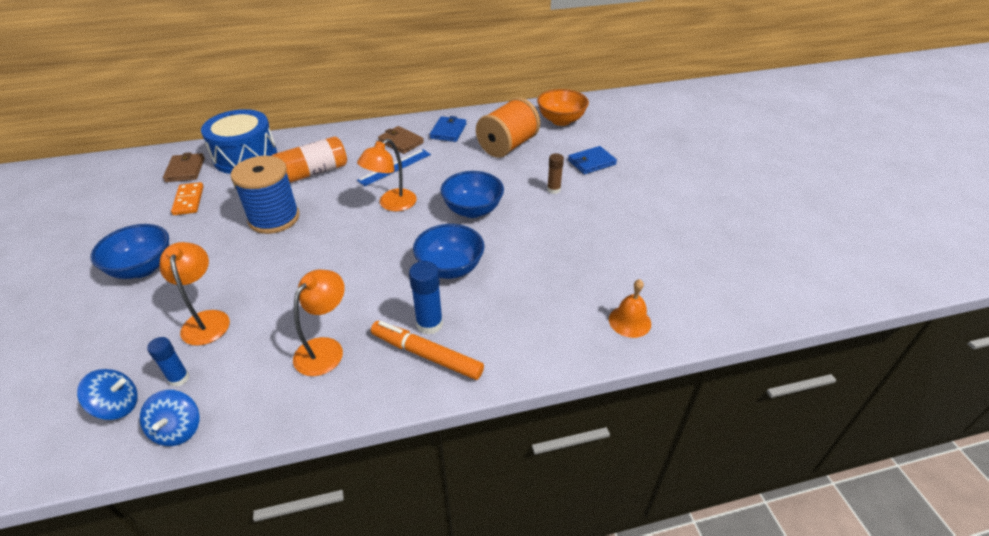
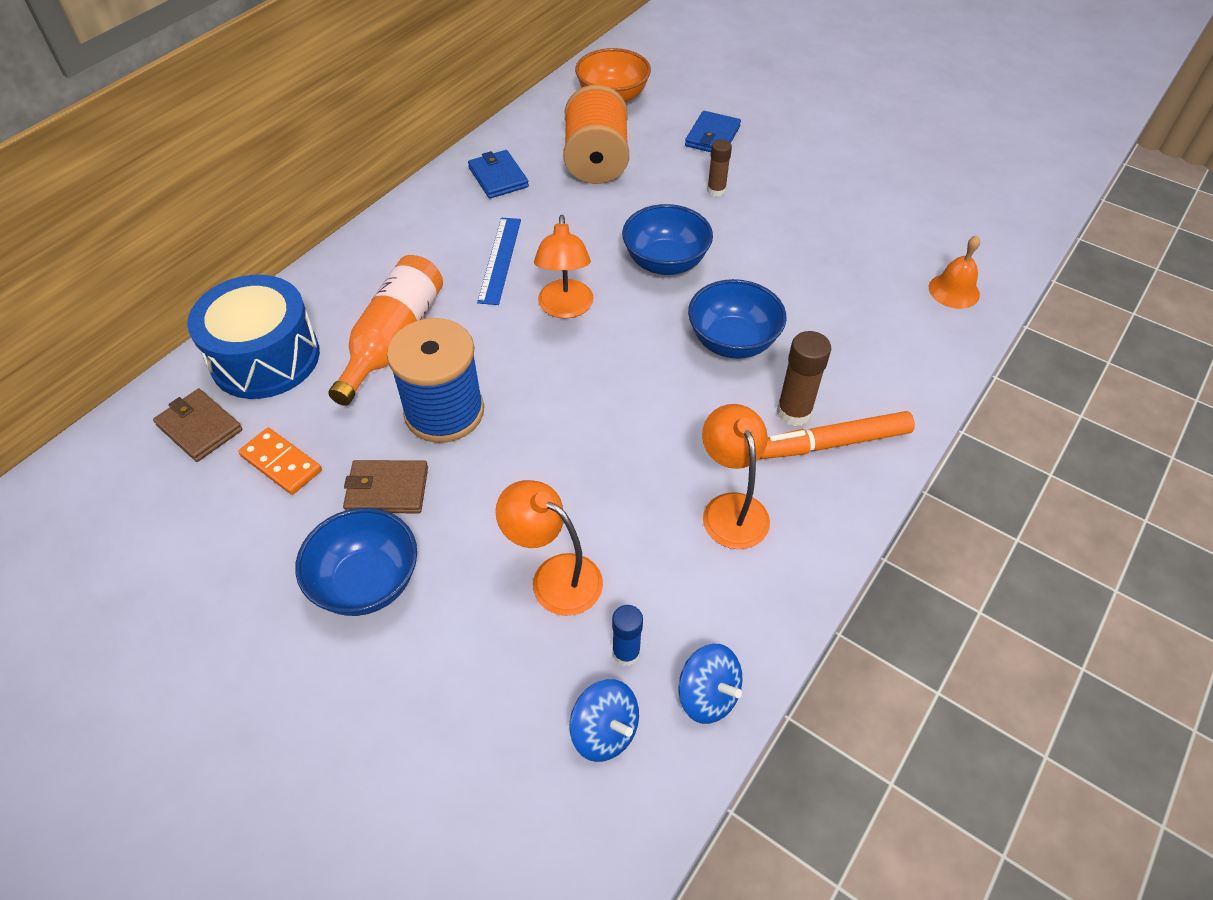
camera: 40 degrees left, 10 degrees up
(117, 406) = (604, 731): blue spinning top -> blue spinning top turned 90 degrees clockwise
(401, 142) = (458, 222): brown wallet -> brown wallet (387, 490)
(429, 324) = (794, 412): blue glue stick -> brown glue stick

